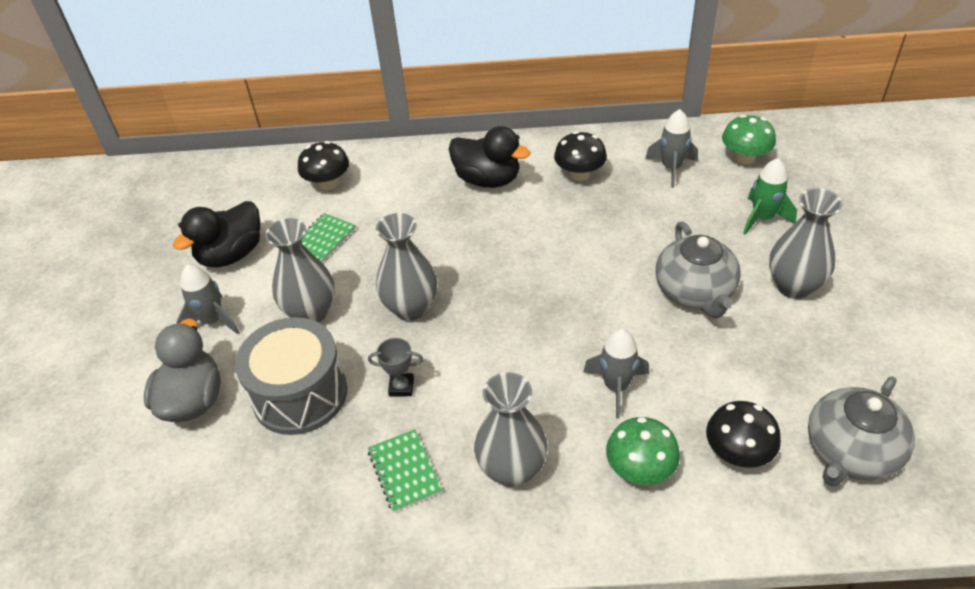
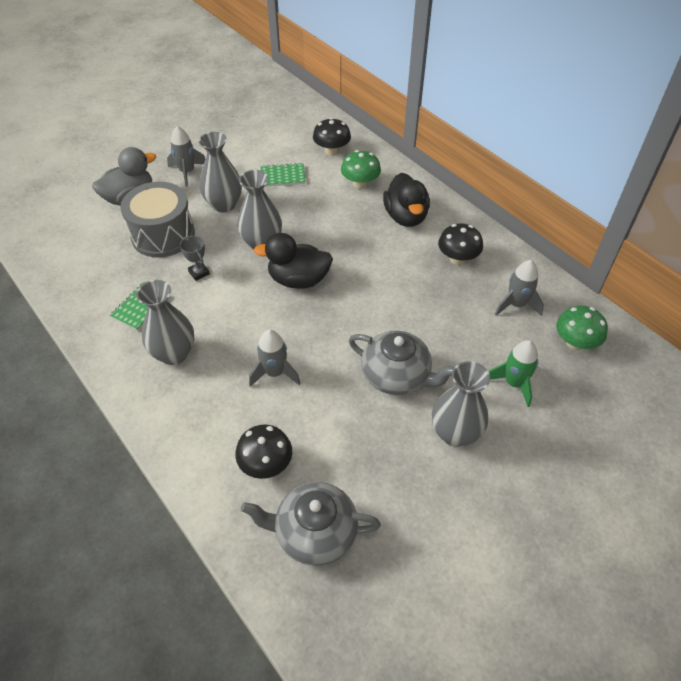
camera: 50 degrees right, 5 degrees up
(231, 254) = (240, 149): black duck -> black duck (298, 280)
(640, 469) = (216, 416): green mushroom -> green mushroom (360, 184)
(694, 292) = (397, 376): grey teapot -> grey teapot turned 105 degrees counterclockwise

